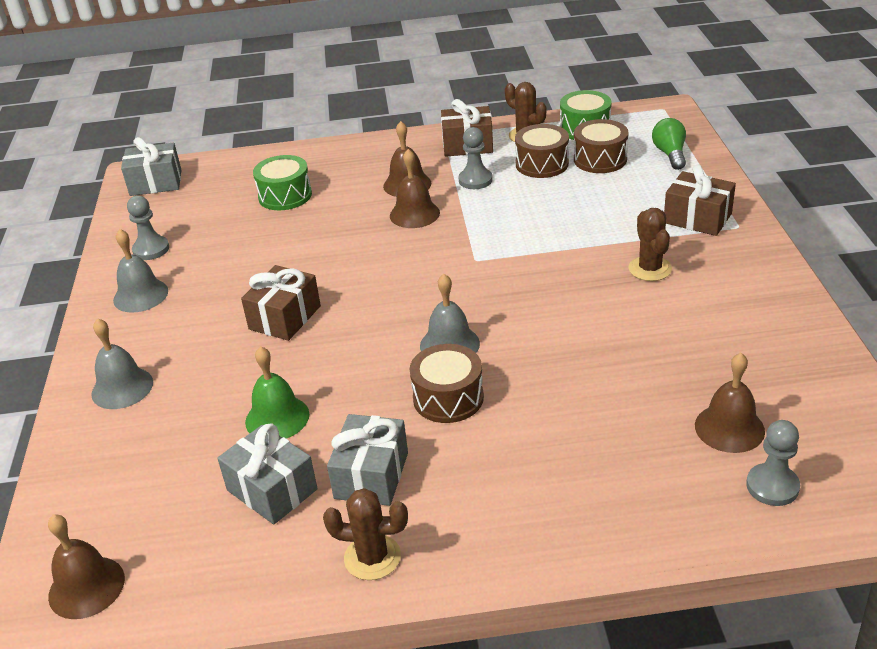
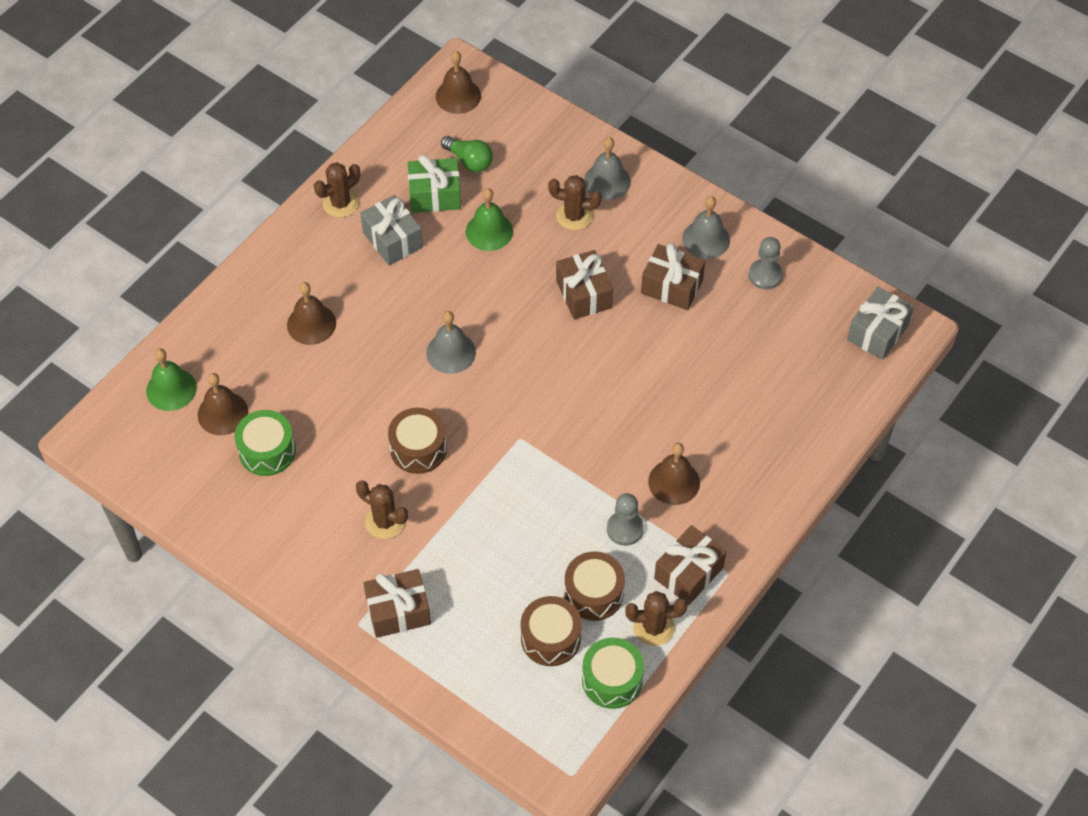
camera: 130 degrees right, 20 degrees up
(194, 379) = (574, 216): none -> brown cactus
(218, 282) = (672, 286): none -> brown gift
(272, 490) = (435, 195): grey gift -> green gift
(285, 196) = (752, 396): green drum -> green drum (267, 451)
(414, 214) = (623, 452): brown bell -> brown bell (311, 324)
(448, 398) = (406, 314): brown drum -> brown drum (418, 449)
(670, 154) = (497, 693): green light bulb -> green light bulb (469, 161)
(772, 486) = (171, 389): grey pawn -> green bell

